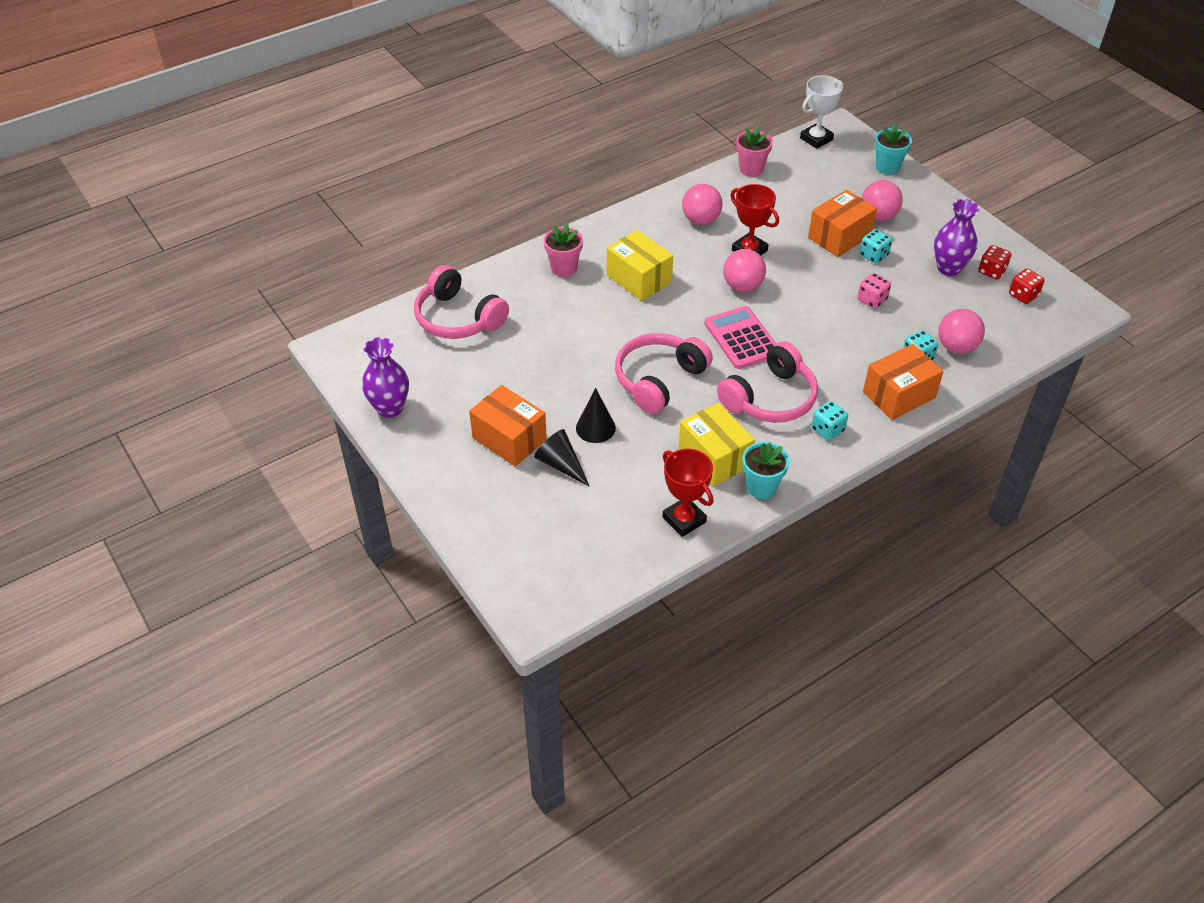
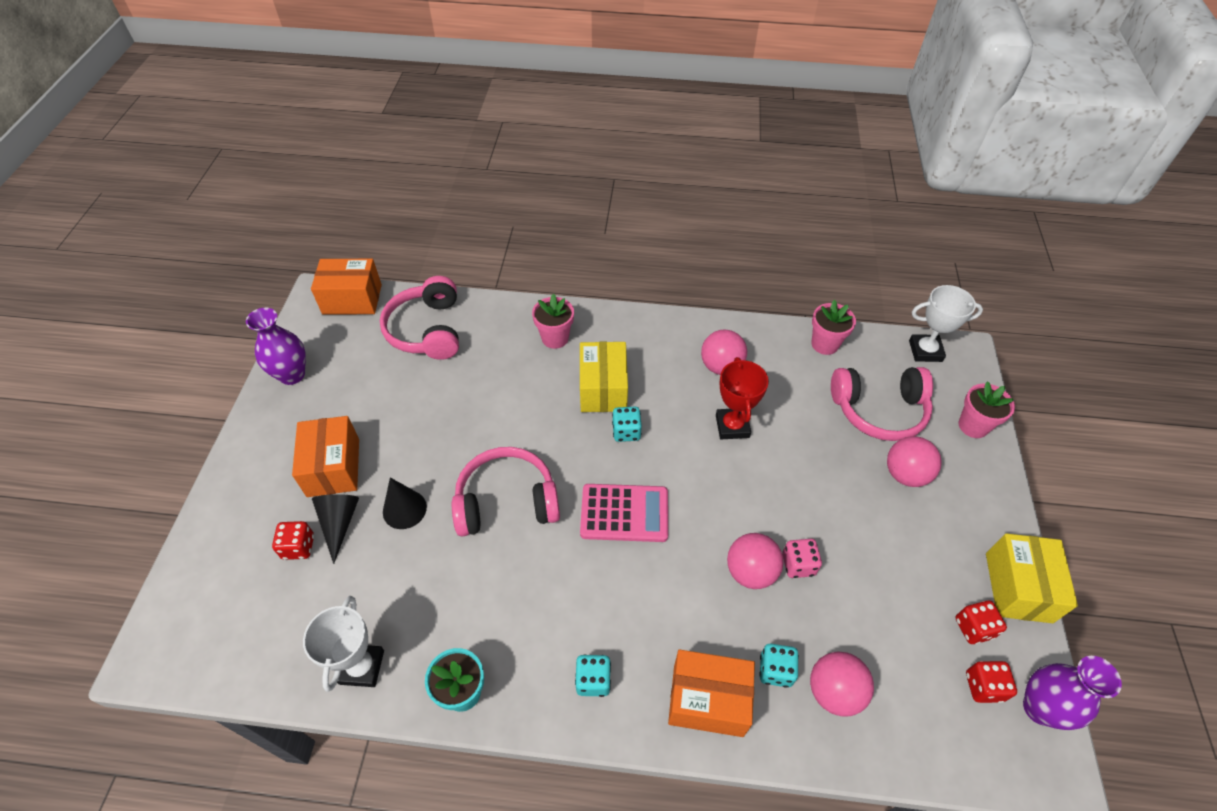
camera: 40 degrees right, 5 degrees up
(551, 494) = (298, 547): none -> red dice
(684, 519) = (362, 667): red trophy -> white trophy
(714, 457) = (460, 622): yellow box -> yellow box (1018, 587)
(741, 338) = (624, 513): pink calculator -> pink calculator turned 75 degrees clockwise
(742, 286) = (685, 459): pink ball -> pink ball (750, 572)
(770, 398) = (579, 599): pink headphones -> pink headphones (879, 410)
(839, 236) = (838, 470): orange box -> orange box (352, 299)
(873, 255) = (853, 515): turquoise dice -> turquoise dice (626, 432)
(887, 167) = (973, 426): turquoise flower pot -> pink flower pot
(948, 268) = (924, 588): purple vase -> purple vase (1040, 708)

